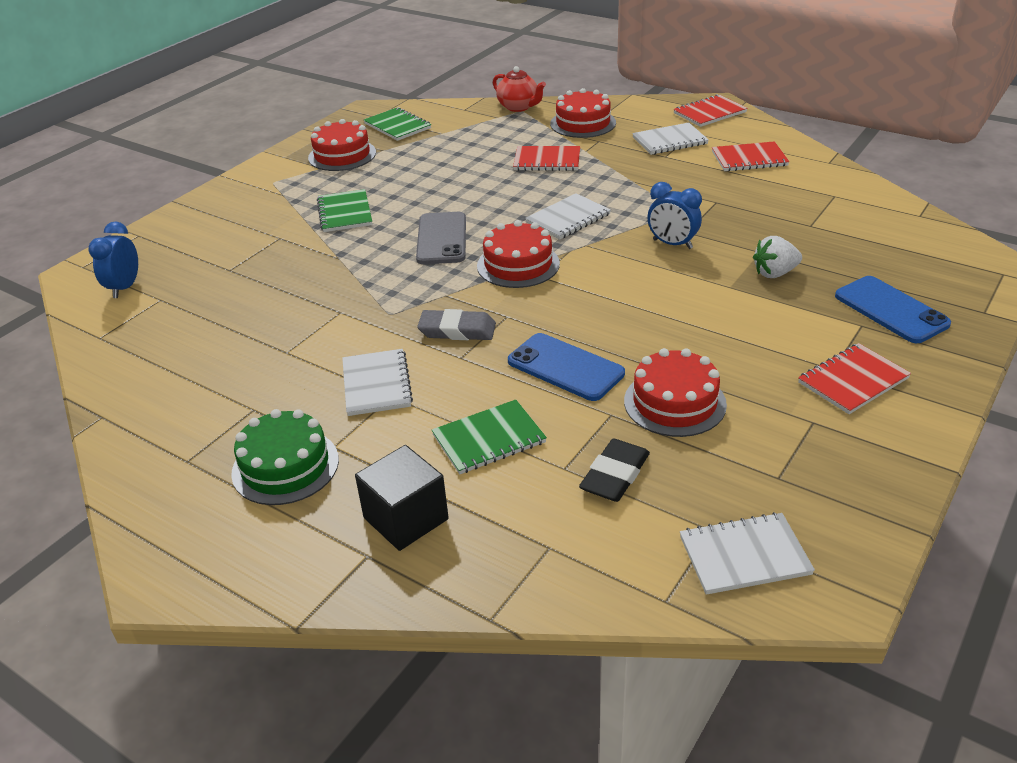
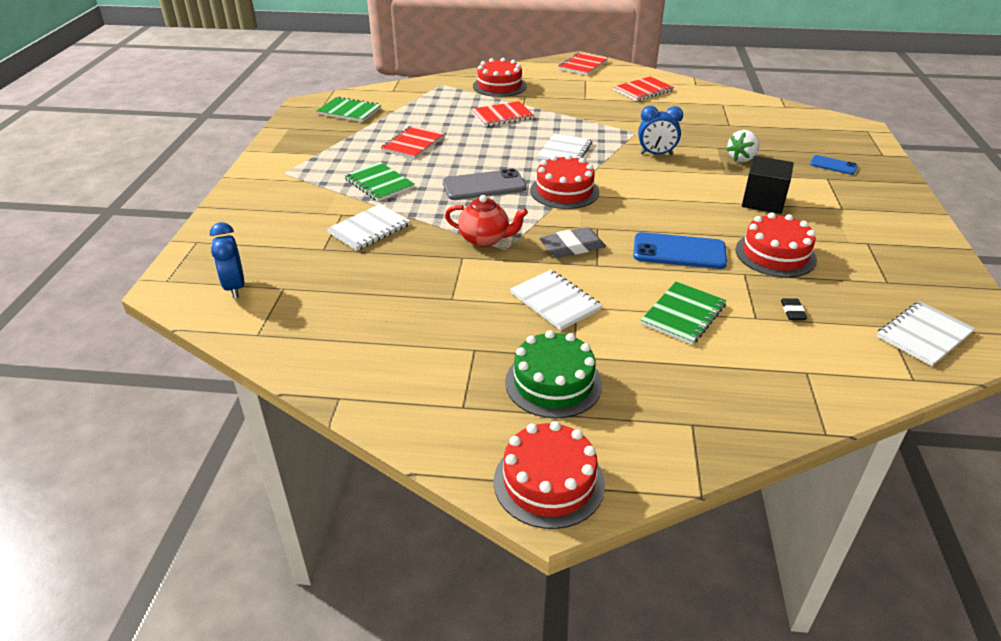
camera: 30 degrees left, 0 degrees up
(342, 155) = (325, 141): red cake -> red cake (549, 482)
(406, 518) = (689, 388): black cube -> black cube (763, 201)
(442, 239) = (484, 186): grey phone -> grey phone turned 75 degrees counterclockwise
(519, 107) = (436, 82): red teapot -> red teapot (485, 239)
(614, 475) = (792, 311): black eraser -> black eraser, size x0.52
(669, 141) = (576, 88): white notebook -> white notebook (369, 229)
(853, 380) = (861, 212): red notebook -> red notebook (413, 144)
(891, 310) = (833, 165): blue phone -> blue phone, size x0.57

